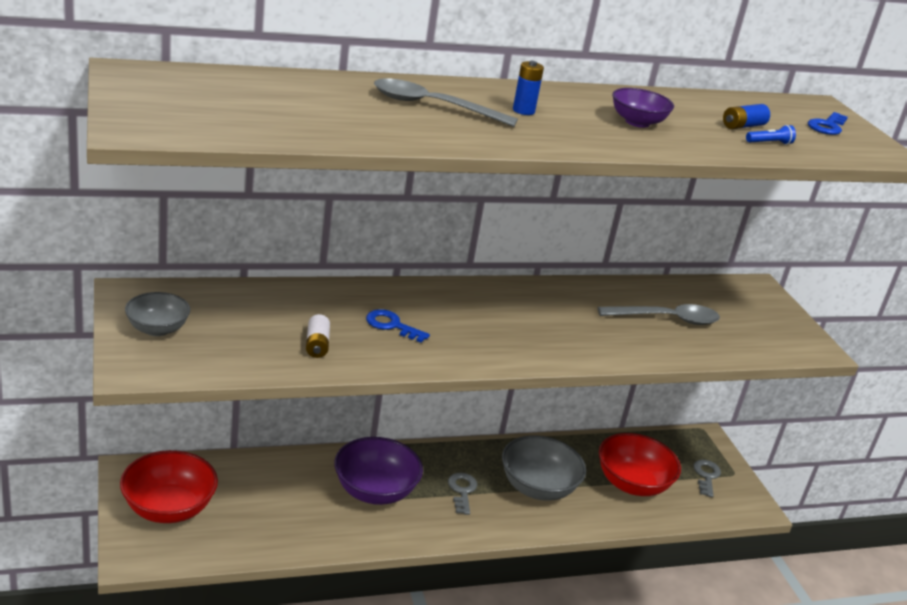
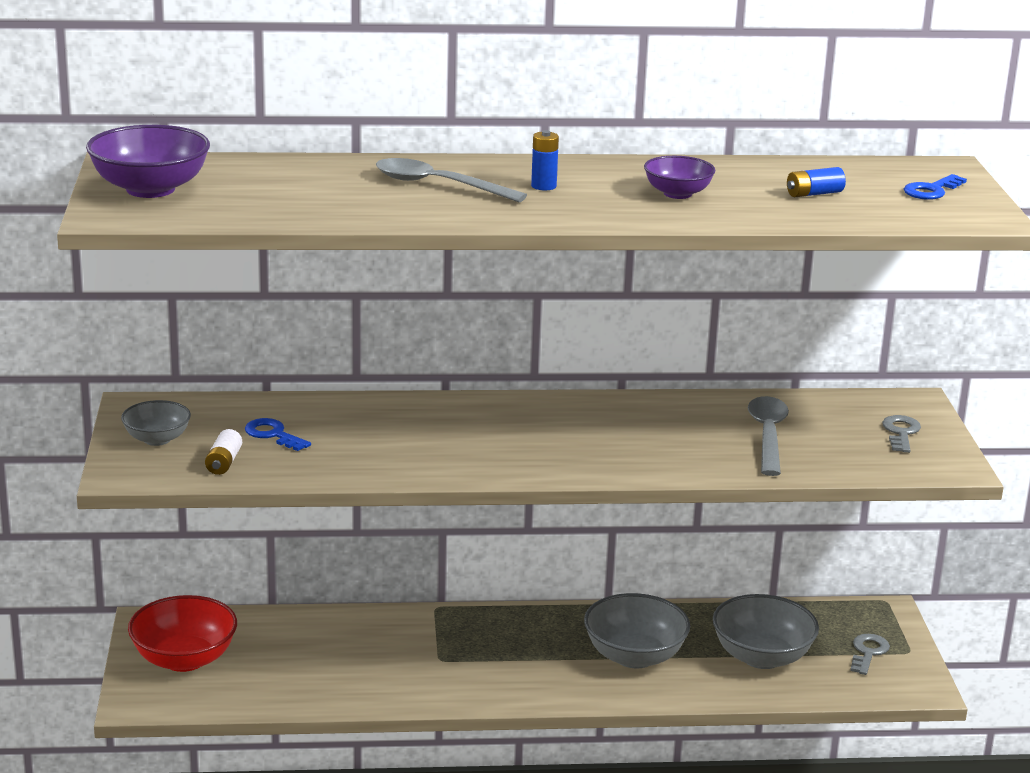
camera: 15 degrees right, 5 degrees down
(317, 345) = (327, 455): white battery -> white battery (224, 462)
(375, 491) = (428, 652): purple bowl -> purple bowl (150, 189)
(392, 325) = (420, 438): blue key -> blue key (273, 434)
(462, 491) = (536, 656): grey key -> grey key (901, 433)
(632, 484) = (762, 657): red bowl -> grey bowl
(667, 319) = (768, 435): grey spoon -> grey spoon turned 90 degrees counterclockwise
(769, 143) = (833, 211): blue flashlight -> none

